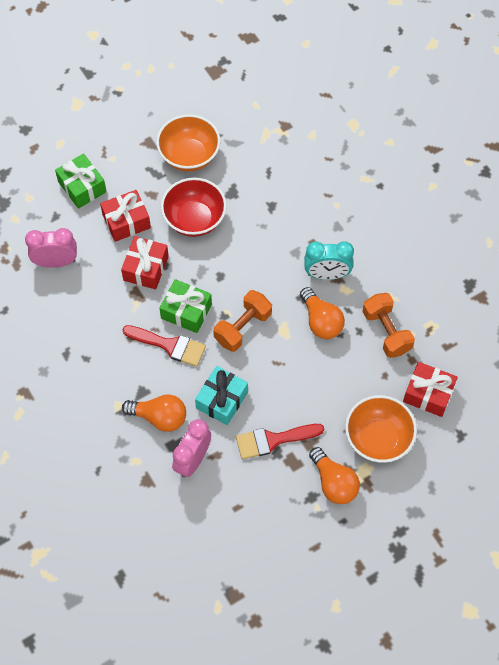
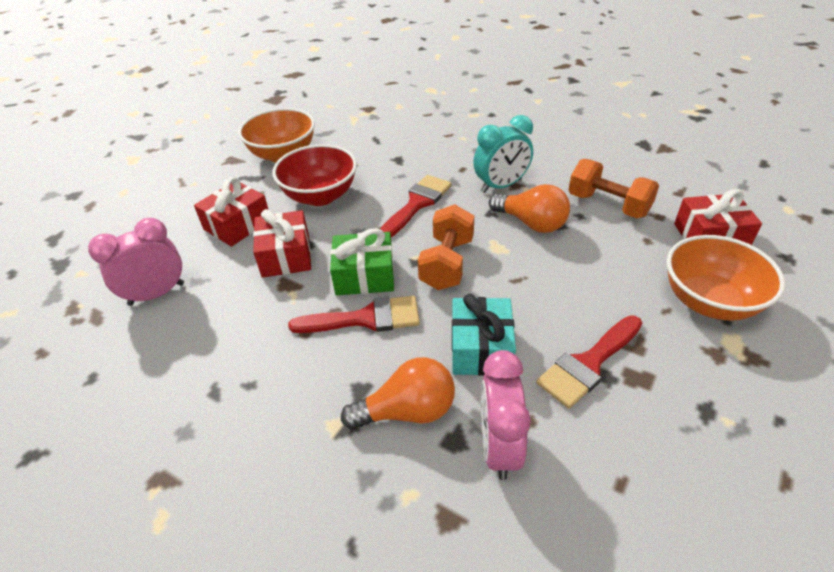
camera: 25 degrees left, 20 degrees down
(82, 187) = (166, 216): green gift -> none
(256, 262) = (417, 204): none -> red brush
(333, 482) = (714, 377): orange light bulb -> none

